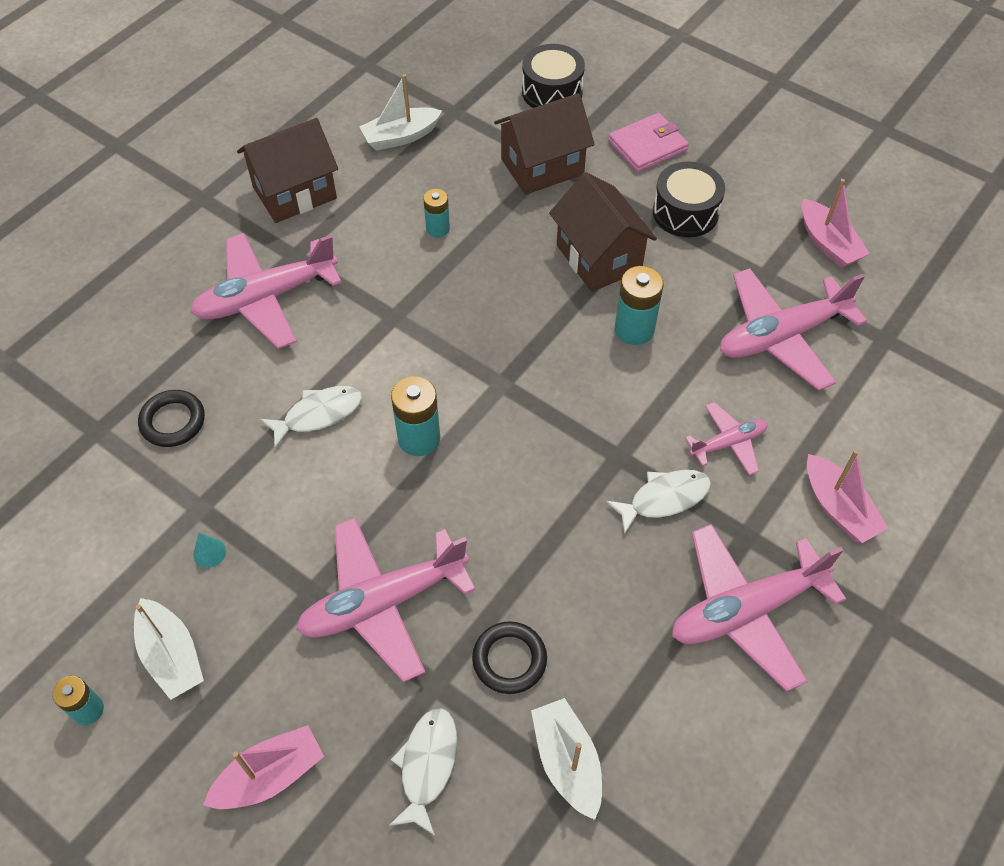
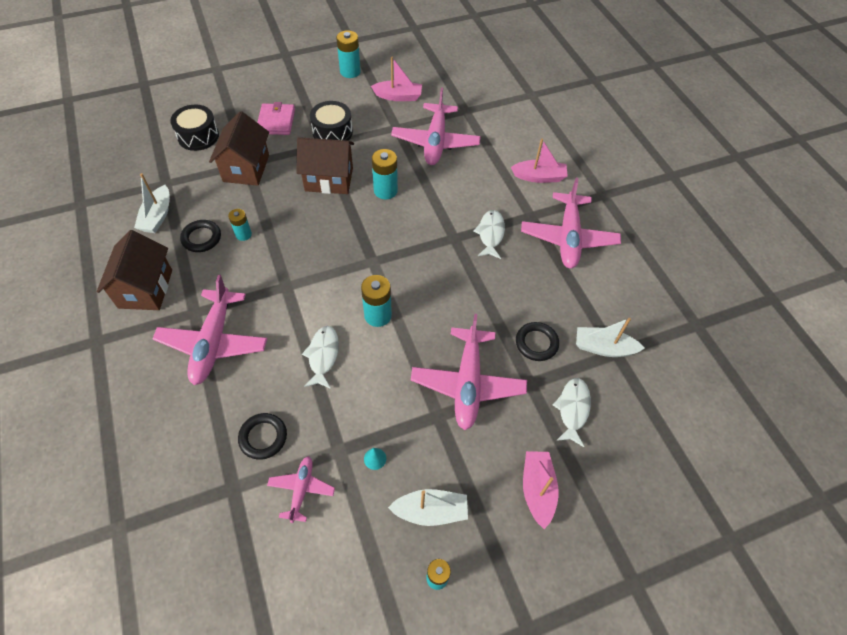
camera: 60 degrees left, 0 degrees up
(401, 194) = (201, 238): none -> black ring
(427, 765) = (573, 409): white fish -> white fish turned 60 degrees clockwise
(728, 443) = (478, 194): pink plane -> pink plane (301, 490)
(819, 163) = (350, 71): none -> turquoise battery

